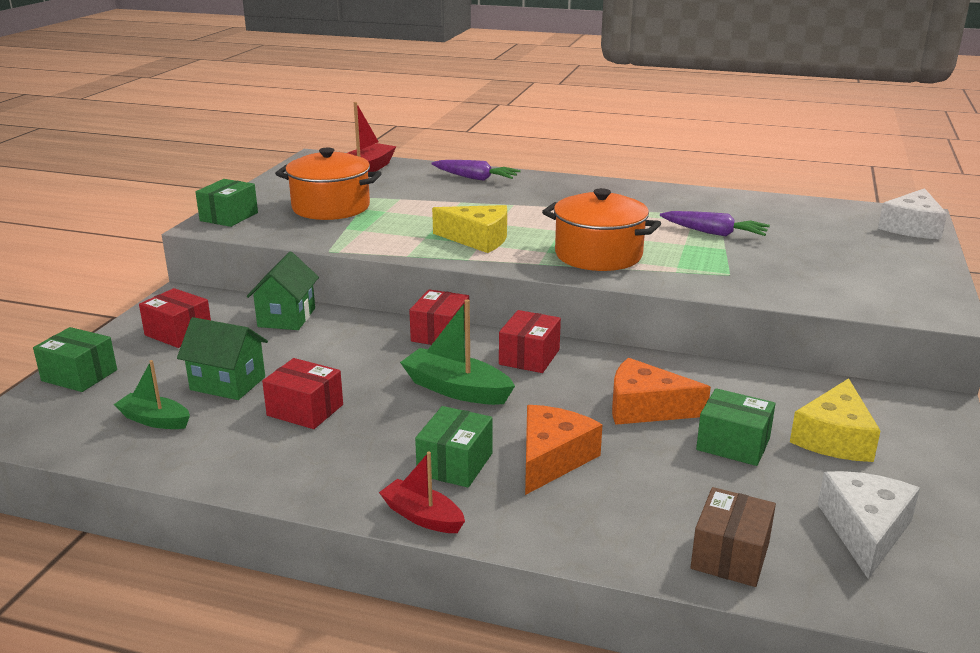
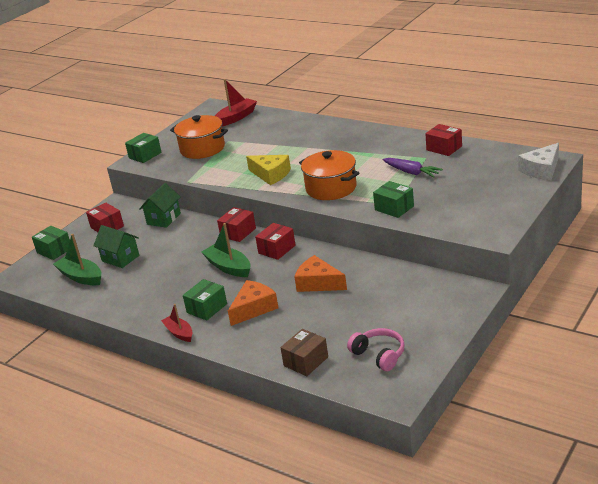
camera: 20 degrees right, 5 degrees up
(155, 420) = (81, 277): green boat -> green boat, size x1.54
(305, 410) = (151, 275): red box -> red box (444, 148)
(475, 178) = (297, 125): purple carrot -> none
(733, 444) = (349, 306): green box -> green box (394, 208)
(834, 438) = (405, 306): yellow cheese -> none
(865, 531) = (379, 355): white cheese -> pink headphones

